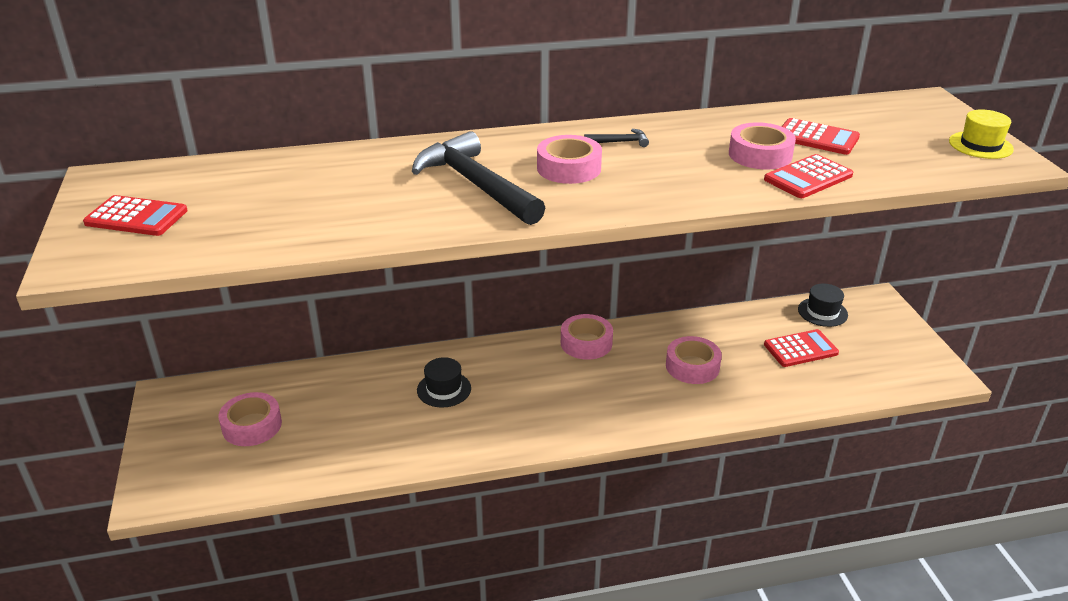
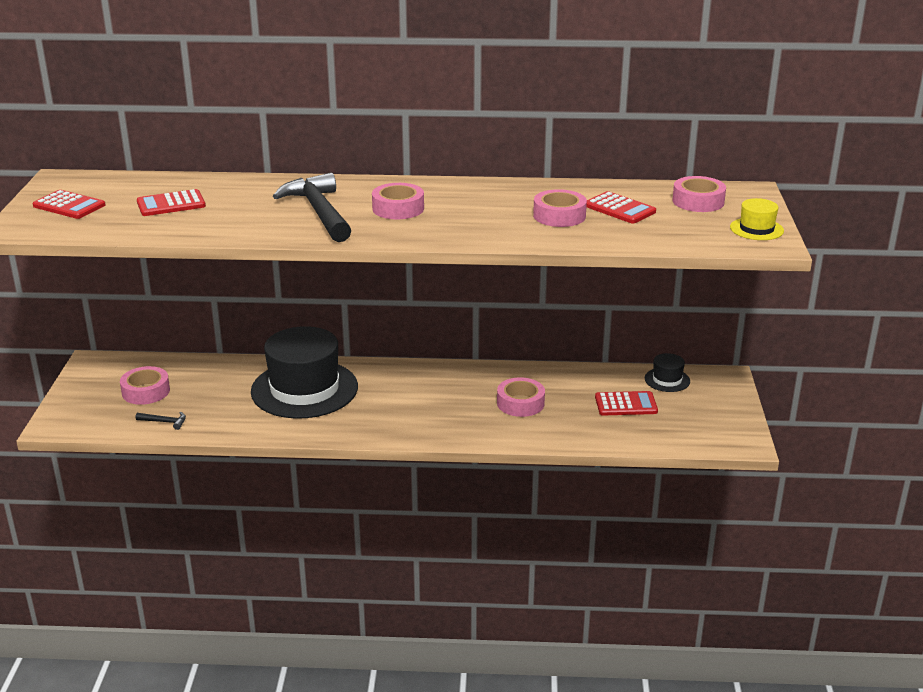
camera: 15 degrees right, 5 degrees down
(444, 389) = (304, 389): black hat -> black hat, size x2.32
(586, 343) = (440, 373): pink tape -> pink tape (698, 201)
(620, 142) = (454, 195): black hammer -> black hammer (164, 422)
(808, 177) = (582, 236): red calculator -> red calculator (171, 204)

